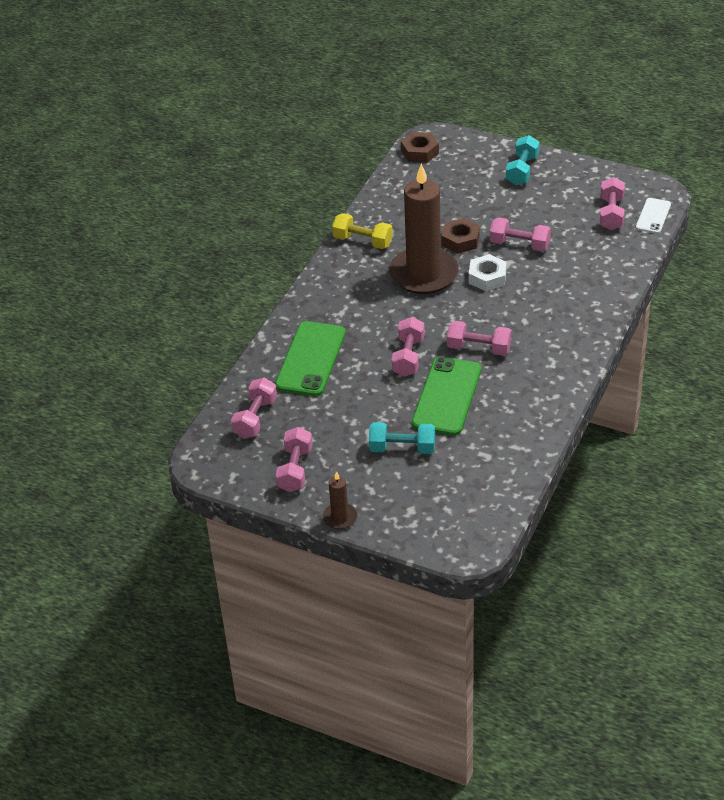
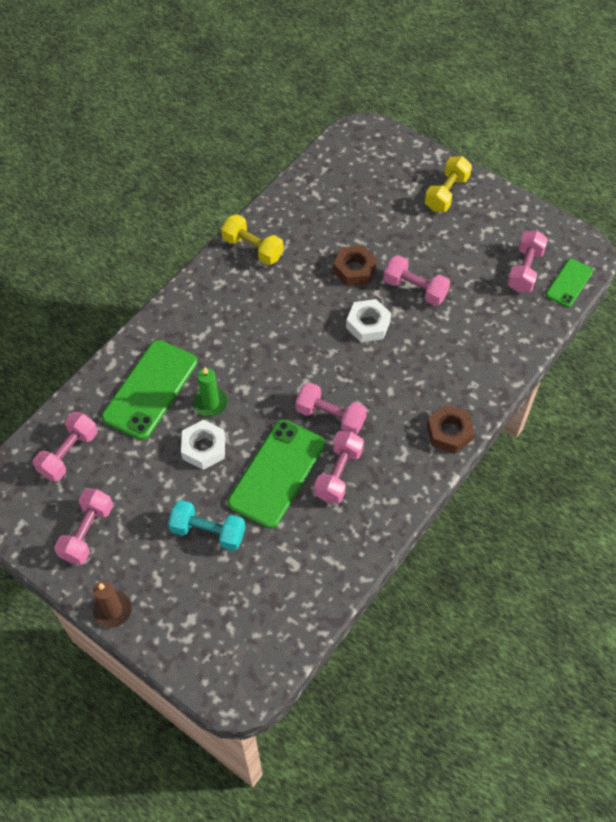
camera: 10 degrees right, 15 degrees up
(368, 359) = (210, 403): none -> green candle
(375, 391) = (204, 448): none -> white nut
(408, 357) = (253, 410): pink dumbbell -> pink dumbbell (338, 474)
(420, 152) = (347, 147): brown nut -> brown nut (449, 432)
(423, 274) = (302, 305): brown candle -> none
(522, 170) = (446, 193): turquoise dumbbell -> yellow dumbbell
(653, 216) = (569, 283): white phone -> green phone

